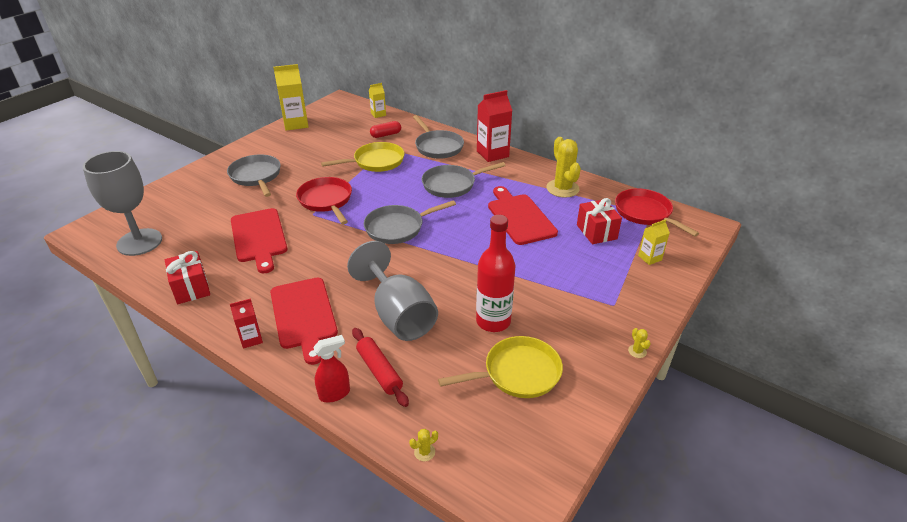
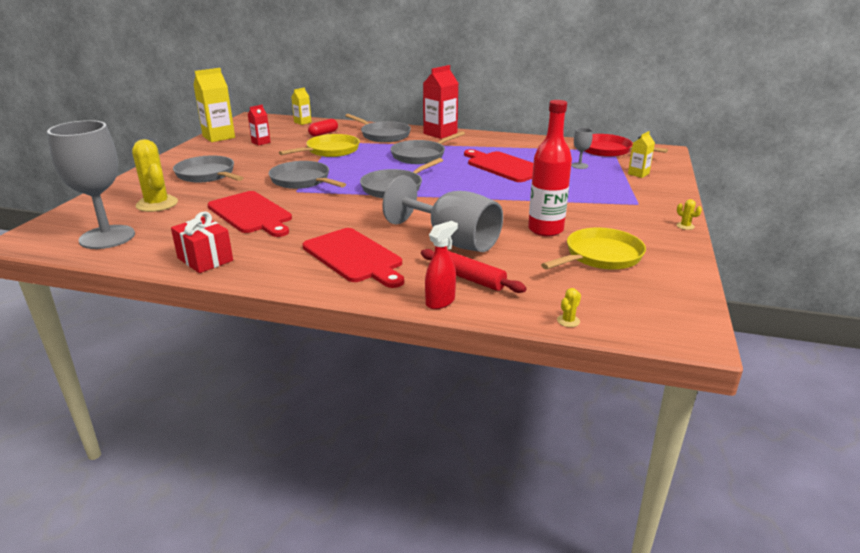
camera: 20 degrees left, 10 degrees down
(251, 339) = (312, 282): red carton -> red carton (261, 142)
(326, 201) = (302, 181): red pan -> grey pan
(562, 188) = (524, 146): yellow cactus -> yellow cactus (157, 204)
(596, 232) = (579, 166): red gift -> grey goblet

